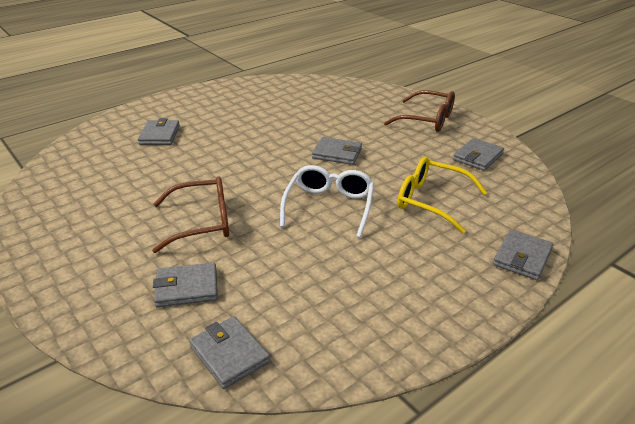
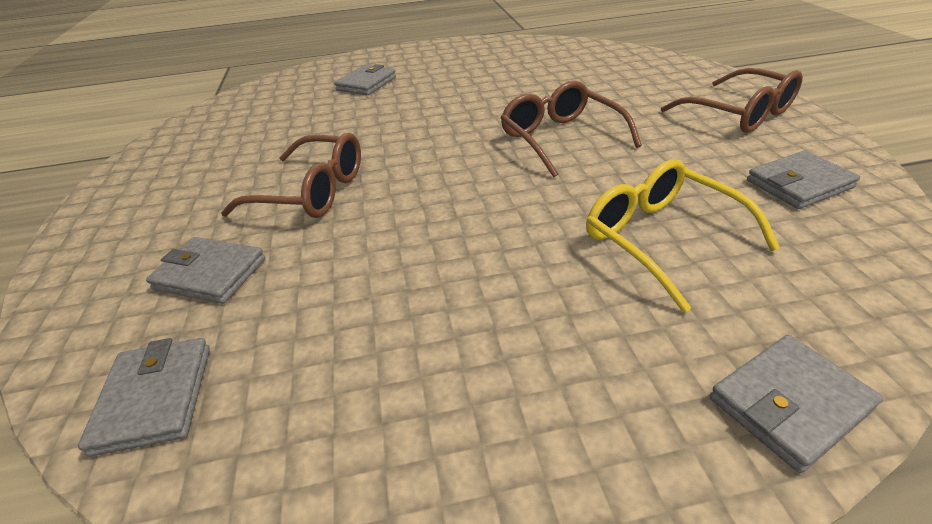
camera: 30 degrees right, 5 degrees up
(329, 206) = (489, 209): white glasses -> none
(337, 153) = (560, 138): grey wallet -> brown glasses

